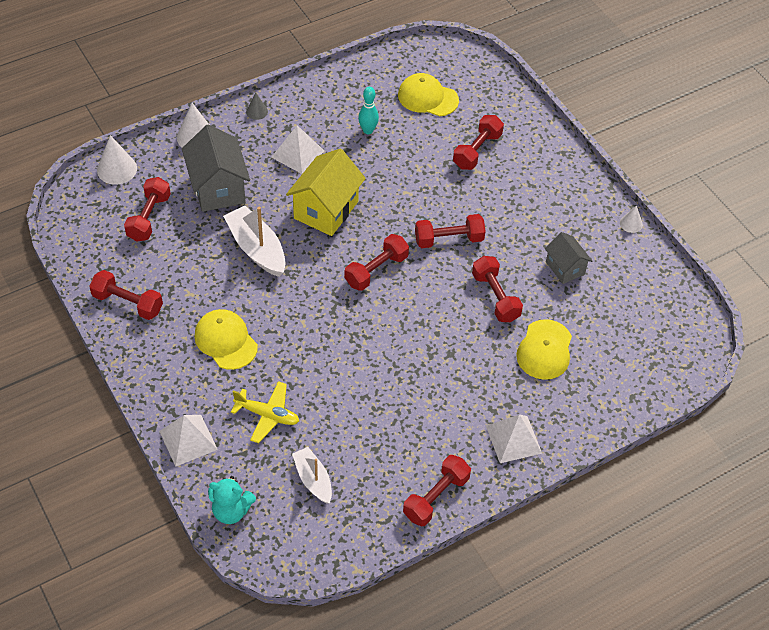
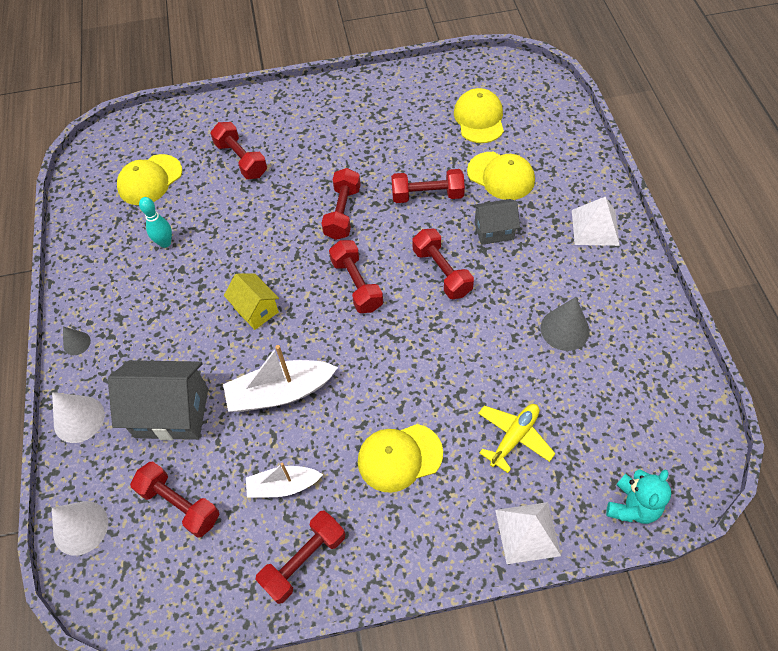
camera: 65 degrees left, 5 degrees up
(298, 154) = (162, 317): white pyramid -> none
(313, 479) = (607, 412): white boat -> white boat (283, 486)
(326, 210) = (256, 310): yellow house -> yellow house, size x0.59
(386, 433) = (564, 329): none -> grey cone
(436, 497) = (648, 307): red dumbbell -> red dumbbell (441, 272)
(565, 268) = (413, 135): grey house -> grey house (494, 231)
(611, 316) = (479, 118): none -> yellow cap
(631, 223) = (381, 76): white cone -> none

